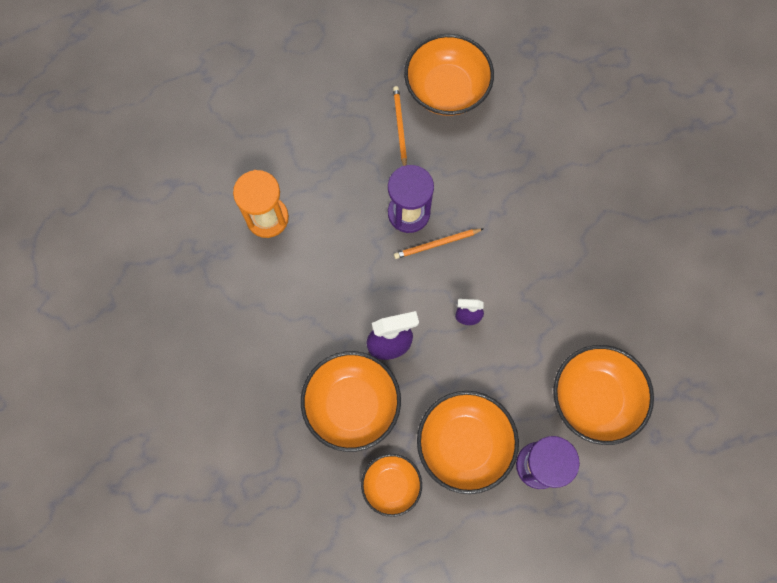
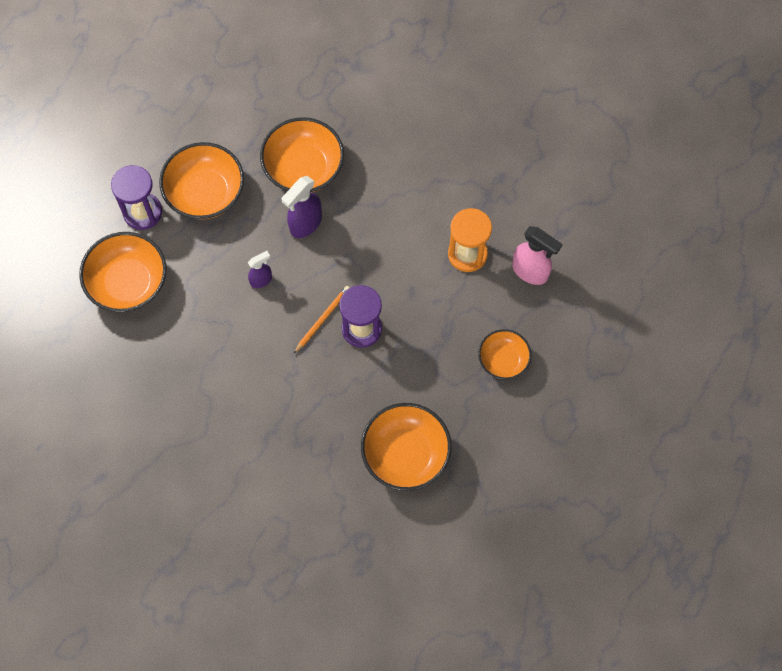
camera: 145 degrees right, 5 degrees down
(227, 167) = (530, 272): none -> pink spray bottle
(391, 485) = (239, 136): orange bowl -> orange bowl (503, 360)
(400, 127) = (420, 394): orange pencil -> none

